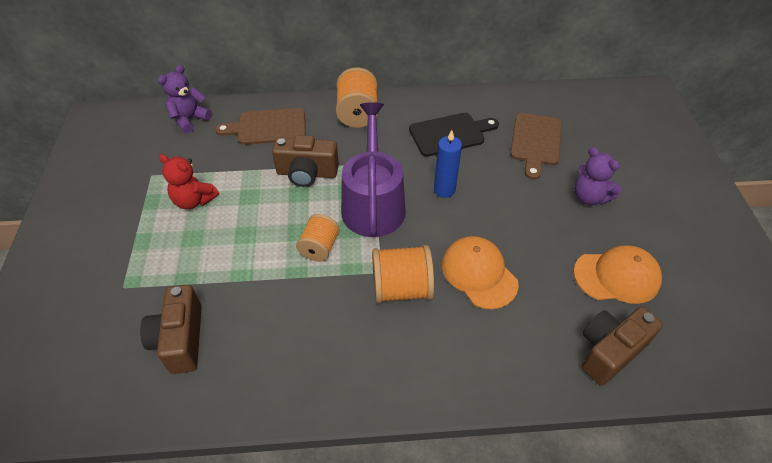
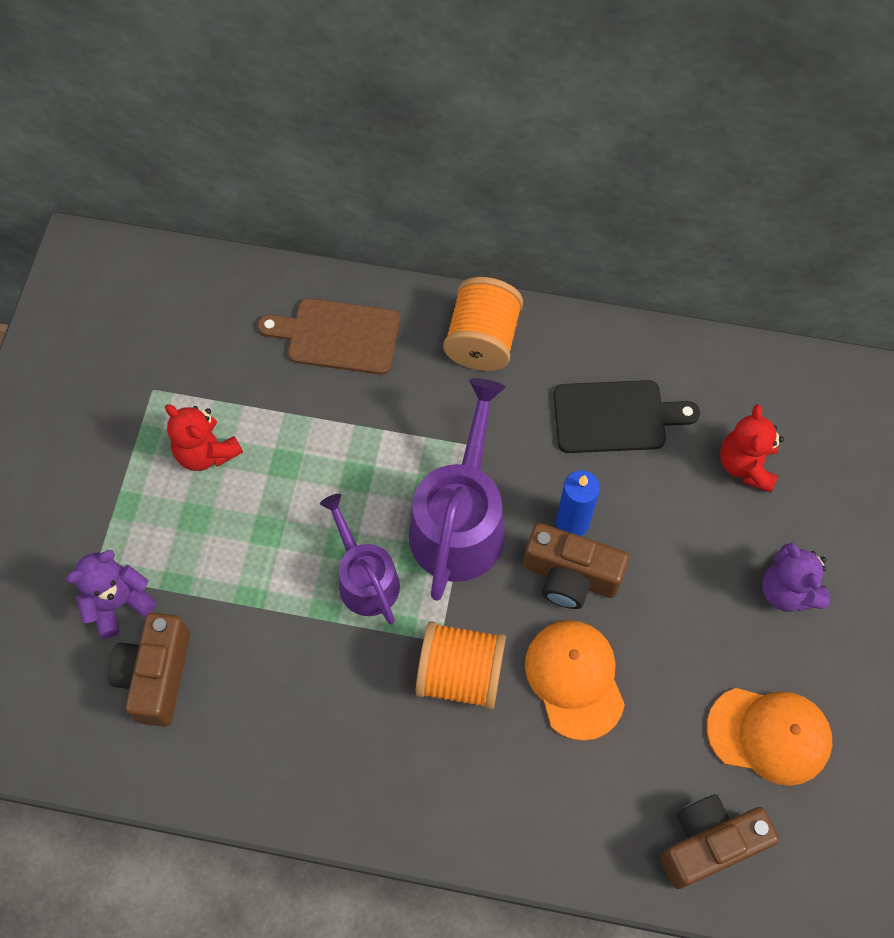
camera: 15 degrees right, 15 degrees up
(189, 119) = (223, 292): purple teddy bear -> purple teddy bear (118, 603)
(307, 173) = (377, 441): brown camera -> brown camera (570, 576)
(319, 247) = (365, 579): orange spool -> purple watering can
(535, 142) = (746, 465): brown cutting board -> red teddy bear

